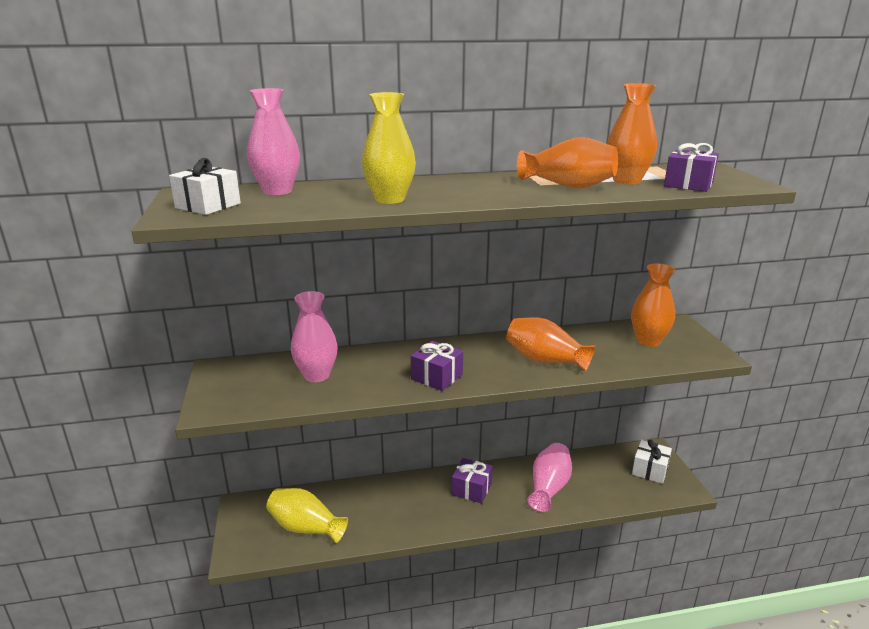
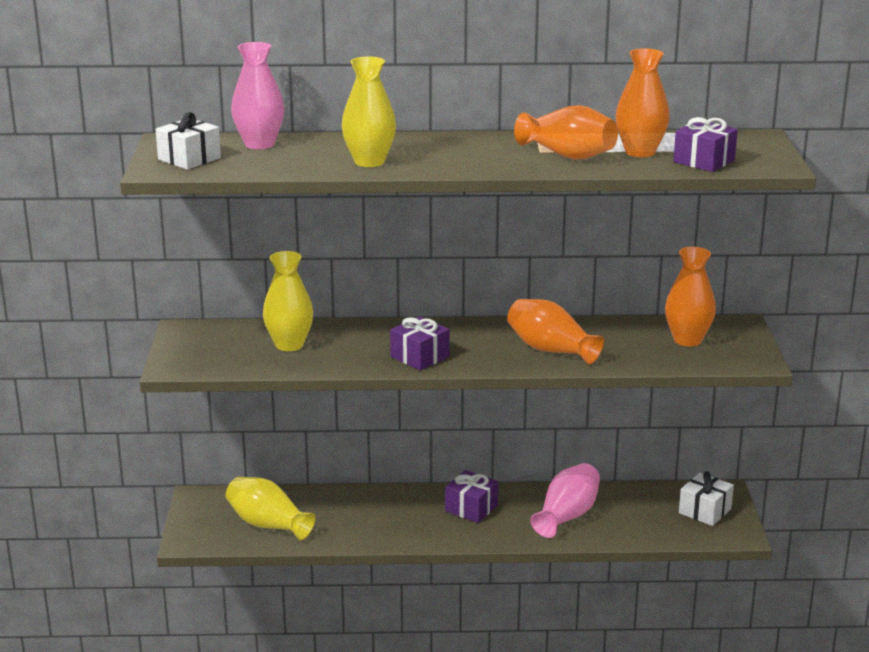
camera: 10 degrees right, 0 degrees up
(316, 375) = (289, 345): pink vase -> yellow vase

